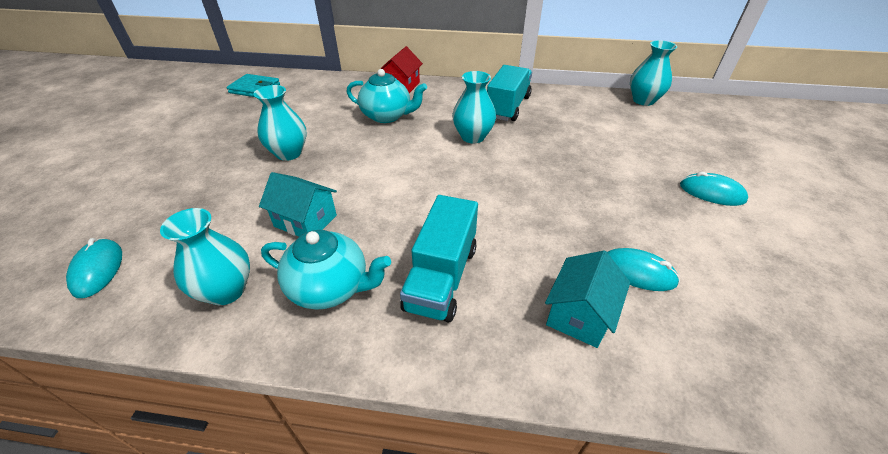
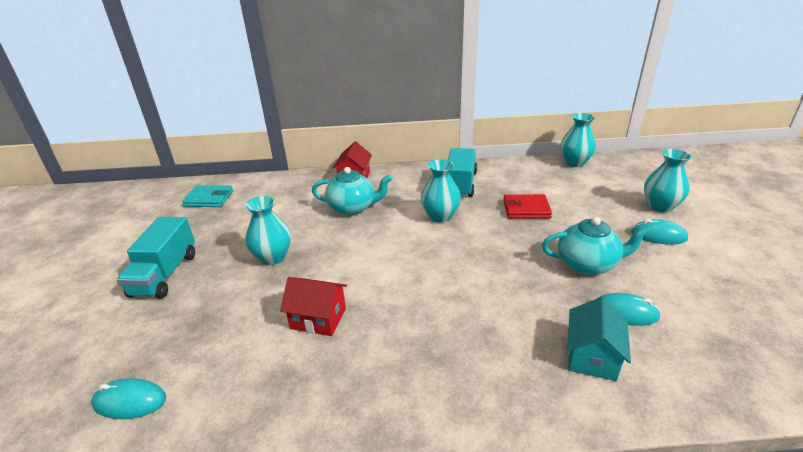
camera: 10 degrees left, 10 degrees down
(98, 270) = (130, 401): turquoise mouse -> turquoise mouse turned 60 degrees counterclockwise
(226, 290) = (271, 396): turquoise vase -> turquoise vase (660, 206)
(305, 221) = (318, 318): turquoise house -> red house
(330, 287) = (369, 374): turquoise teapot -> turquoise teapot (587, 264)
(441, 277) = (464, 347): turquoise truck -> turquoise truck (165, 274)
(568, 142) = (526, 209): none -> red wallet

